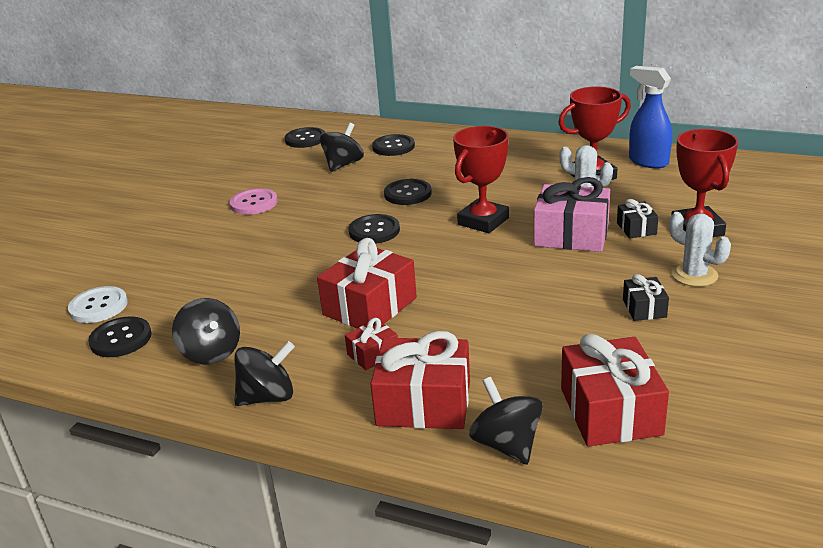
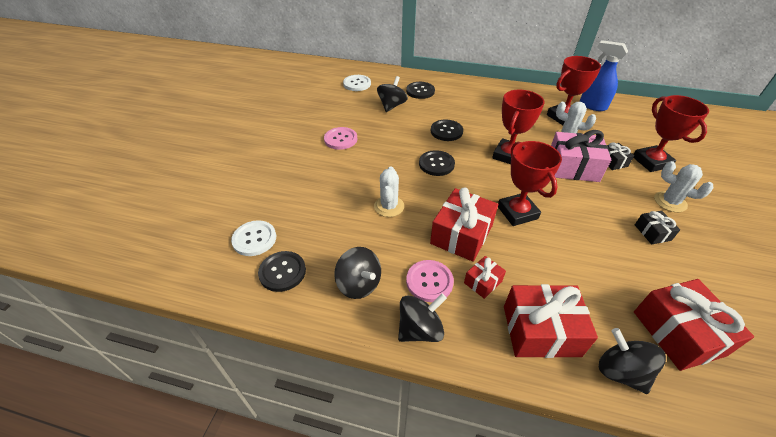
camera: 10 degrees left, 15 degrees up
(286, 276) = (389, 206): none -> white cactus
(302, 352) = (429, 281): none -> pink button
(305, 139) = (357, 84): black button -> white button
(460, 284) = (517, 212): none -> red trophy

